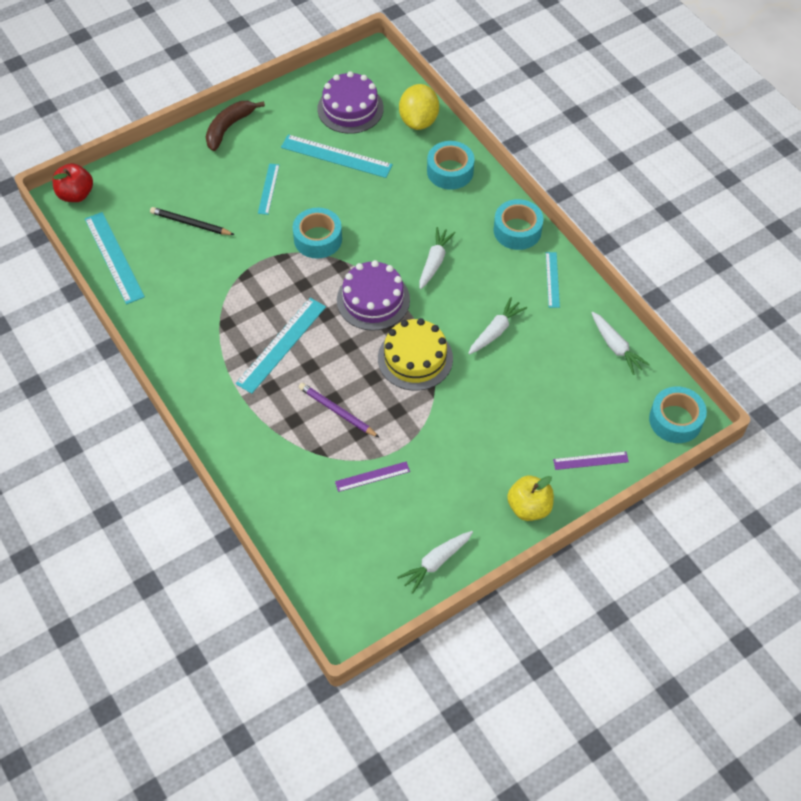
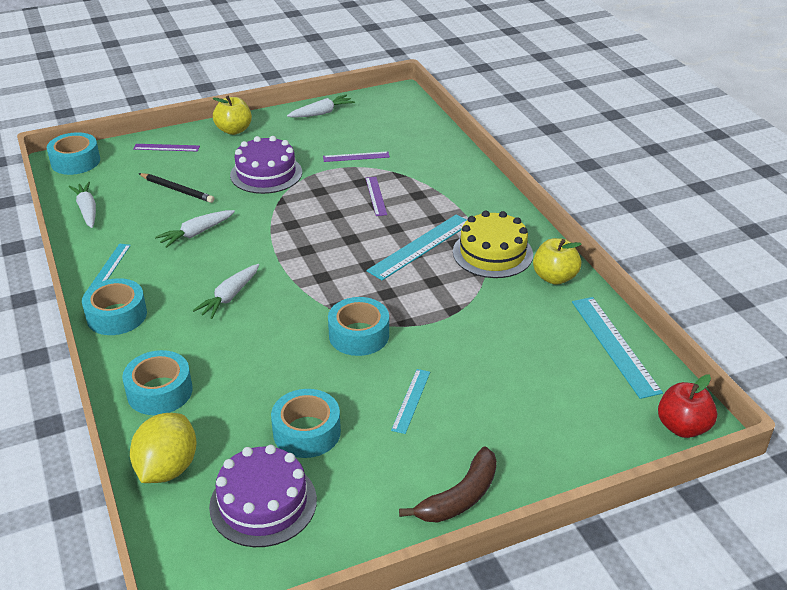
camera: 170 degrees left, 20 degrees down
(157, 323) = (554, 277): none -> yellow apple
(190, 223) = (519, 371): black pencil -> black pencil (177, 190)
(336, 156) = (307, 432): turquoise ruler -> turquoise tape
(337, 411) = (375, 196): purple pencil -> purple ruler
(373, 300) = (312, 271): purple cake -> purple cake (266, 173)
(415, 358) = (287, 223): yellow cake -> yellow cake (492, 253)

